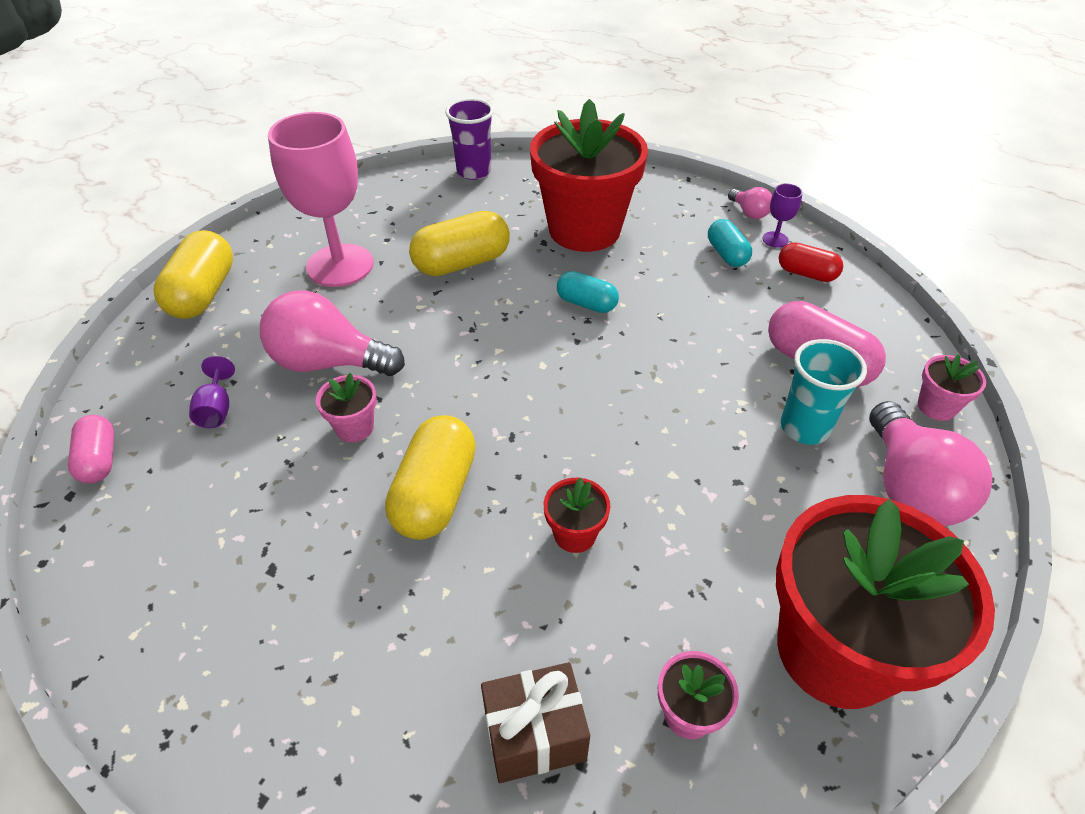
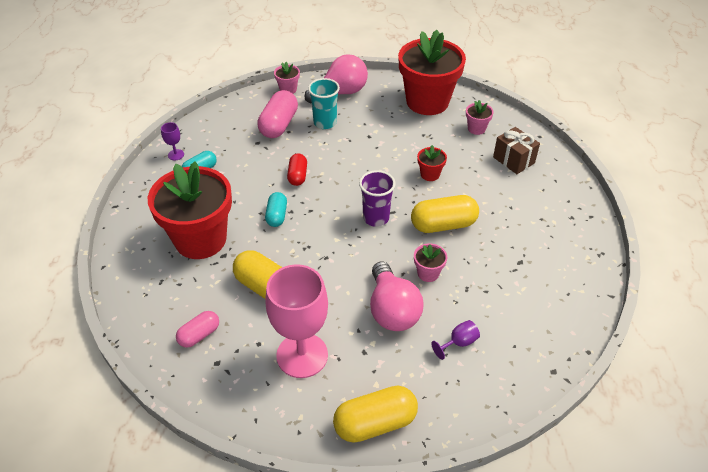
camera: 115 degrees left, 0 degrees up
(99, 459) = (526, 374): pink capsule -> pink capsule (199, 335)
(474, 171) = (144, 330): purple cup -> purple cup (376, 218)
(749, 212) = (149, 170): pink light bulb -> none
(806, 274) = (205, 138): red capsule -> red capsule (297, 176)

